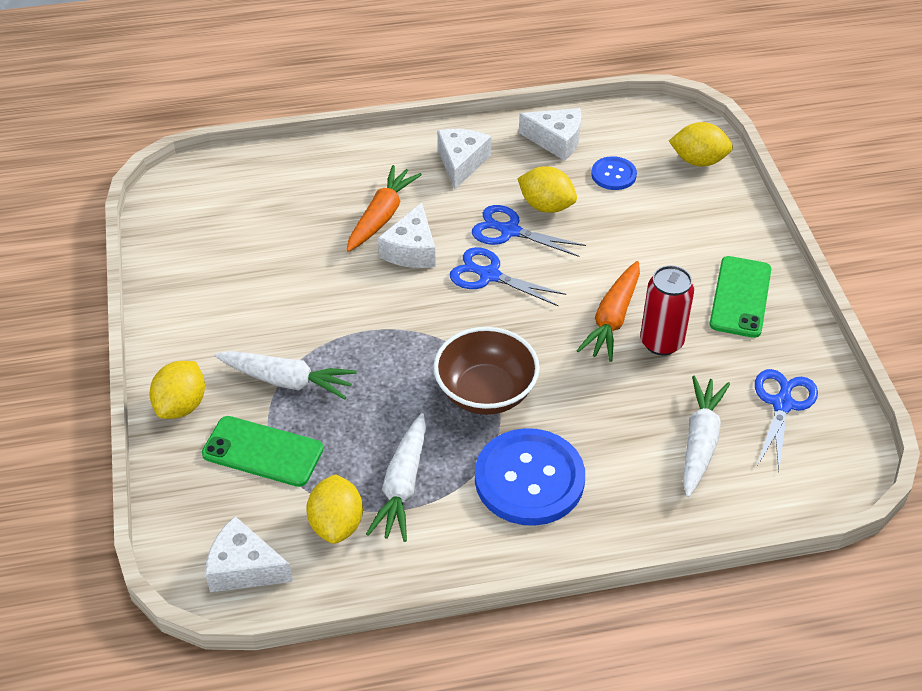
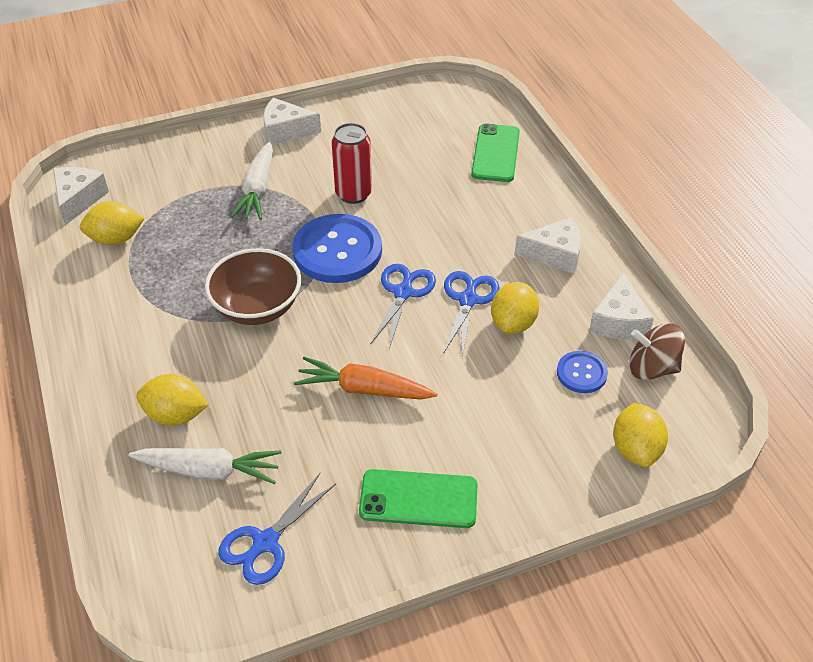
camera: 80 degrees right, 0 degrees up
(181, 405) = (227, 142): yellow lemon -> yellow lemon (176, 415)
(263, 452) = (185, 189): green phone -> green phone (495, 153)
(381, 216) = (461, 212): orange carrot -> none
(402, 485) = (153, 269): white carrot -> none
(411, 250) = (423, 237): white cheese -> white cheese (285, 131)
(529, 479) = (161, 347): blue button -> blue button (337, 251)
(614, 133) = (652, 368): none -> brown spinning top
(661, 342) = (338, 431): red can -> red can (353, 194)
(782, 404) = (265, 543): blue scissors -> blue scissors turned 120 degrees clockwise

